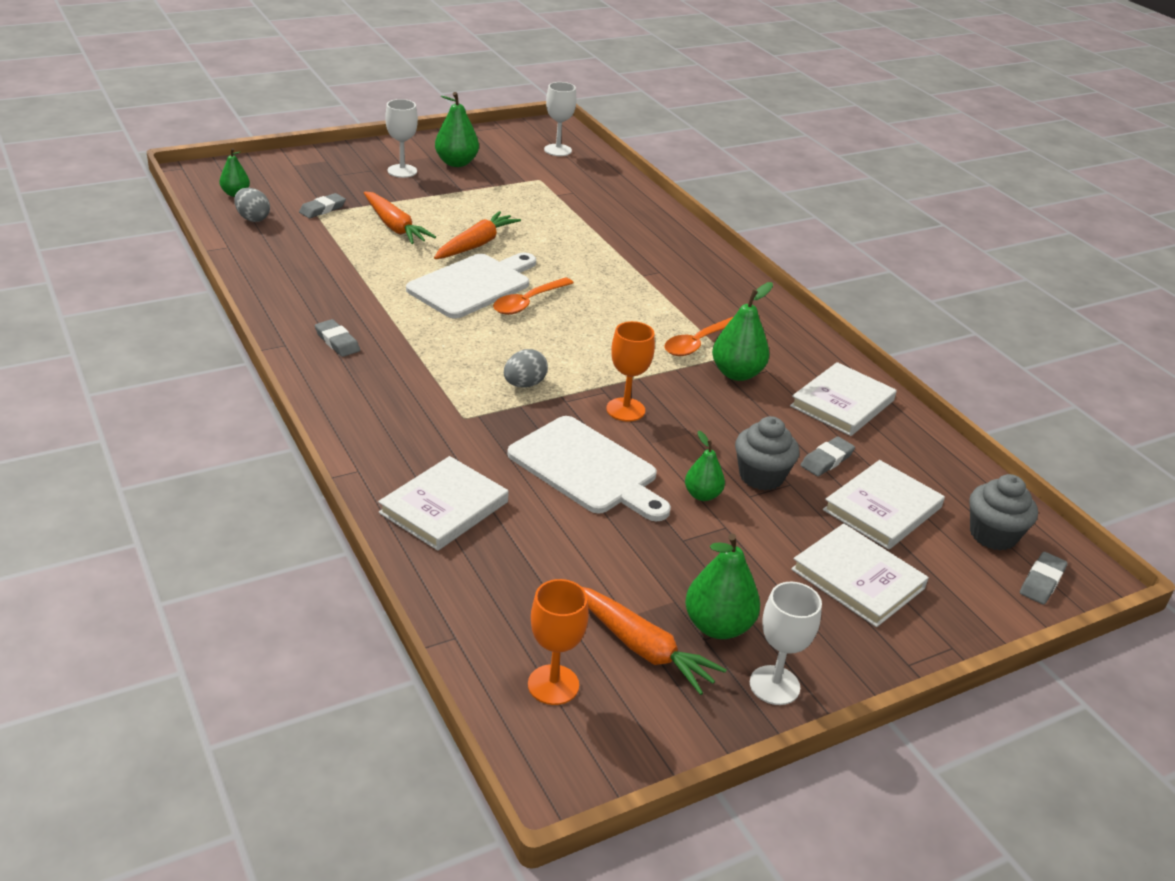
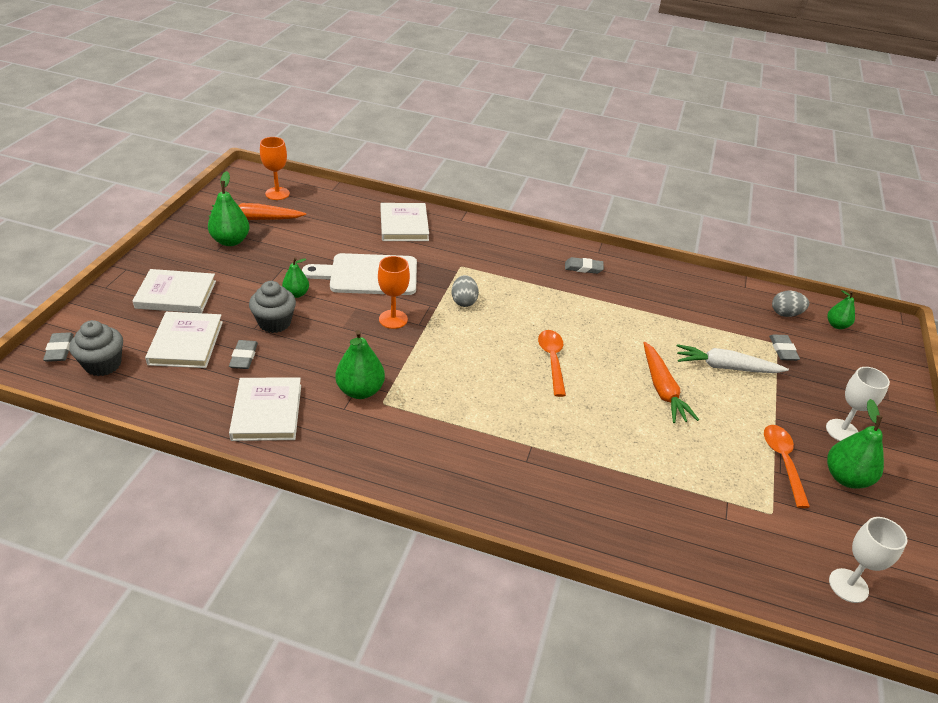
camera: 135 degrees right, 5 degrees up
(394, 226) = (726, 367): orange carrot -> white carrot
(473, 285) = (601, 351): white cutting board -> none
(697, 343) = (413, 401): orange spoon -> orange spoon (783, 462)
(774, 685) = (186, 232): white goblet -> none

